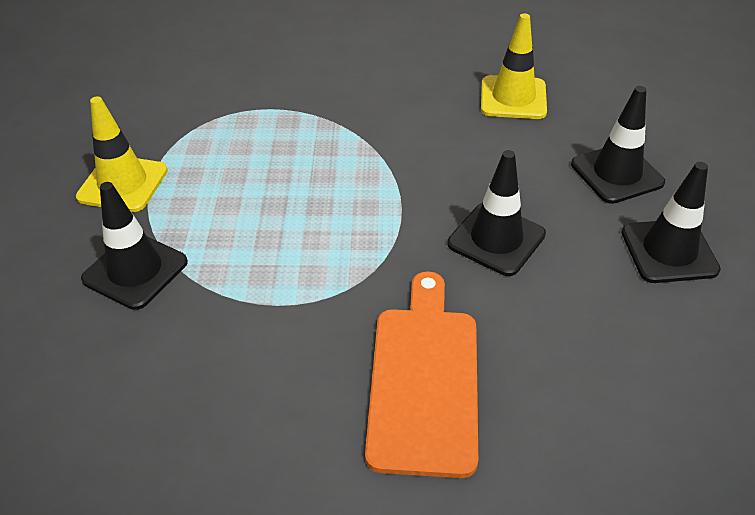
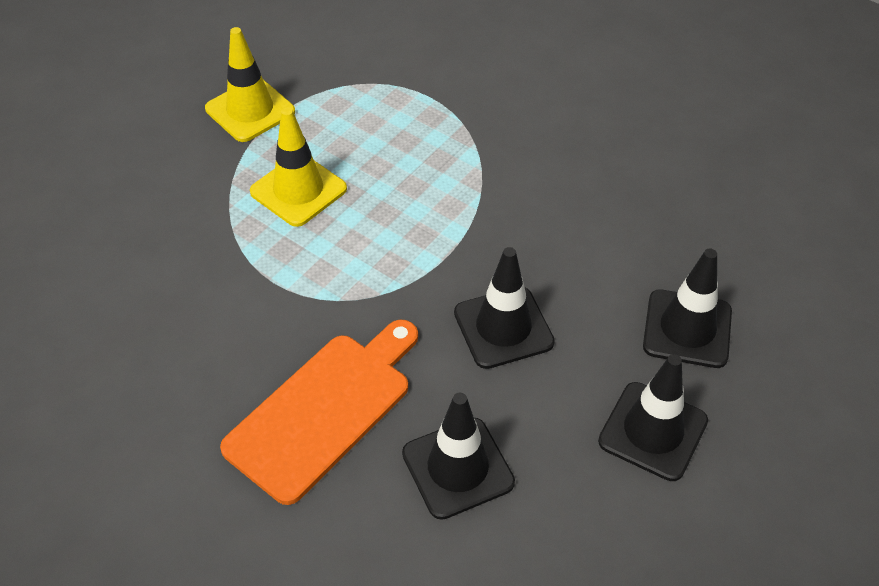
camera: 35 degrees right, 5 degrees up
(135, 270) = (197, 193): black traffic cone -> black traffic cone (458, 468)
(513, 98) = (667, 196): yellow traffic cone -> yellow traffic cone (298, 190)

